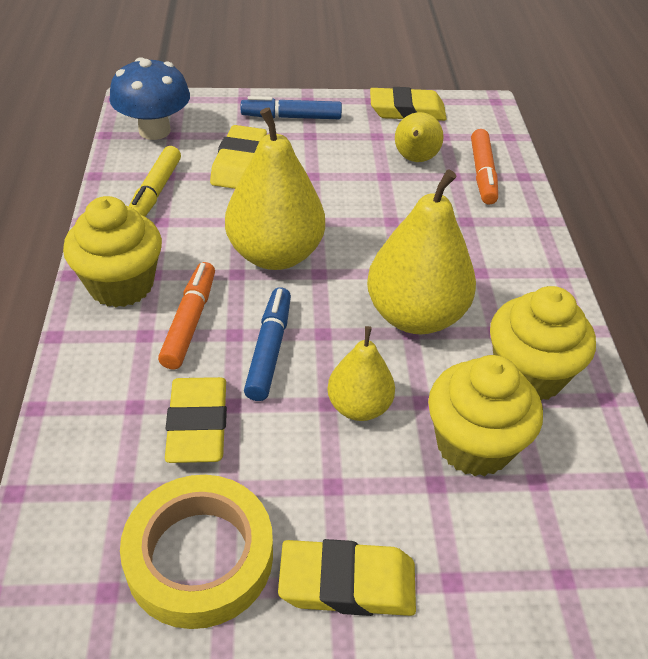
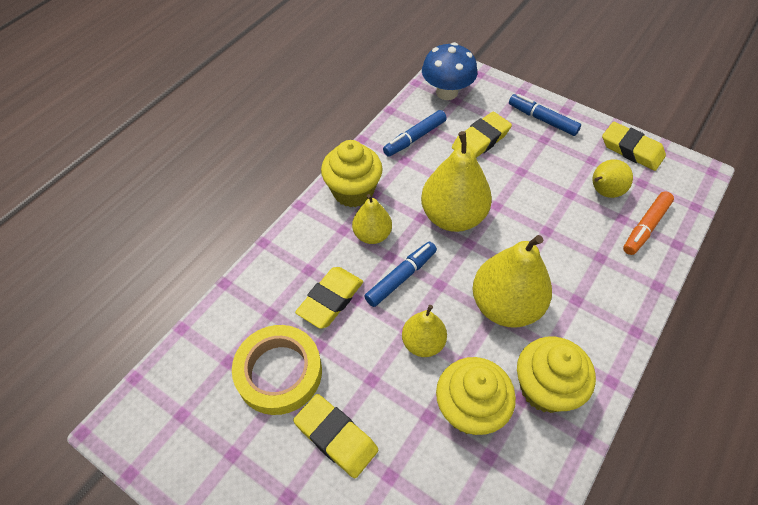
camera: 40 degrees right, 10 degrees up
(154, 193) = (414, 138): yellow marker -> blue marker
(190, 321) = (372, 235): orange marker -> yellow pear

